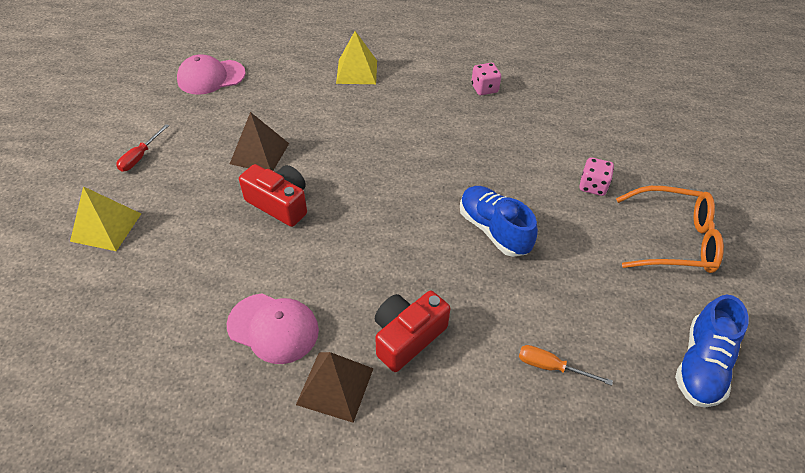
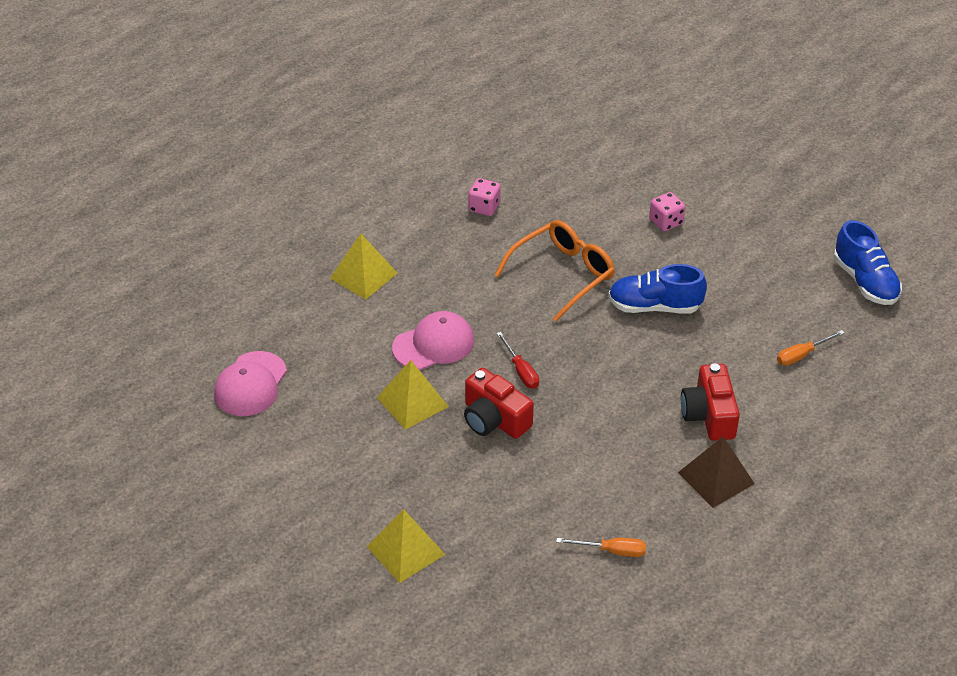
camera: 50 degrees left, 5 degrees down
(140, 157) = (326, 489): red screwdriver -> red screwdriver (521, 371)
(188, 356) = (612, 551): none -> orange screwdriver
(259, 153) = (412, 402): brown pyramid -> yellow pyramid
(273, 328) = (630, 487): pink cap -> pink cap (434, 344)
(279, 203) = (494, 419): red camera -> red camera turned 120 degrees counterclockwise
(673, 240) = (758, 218): orange glasses -> orange glasses (562, 275)

